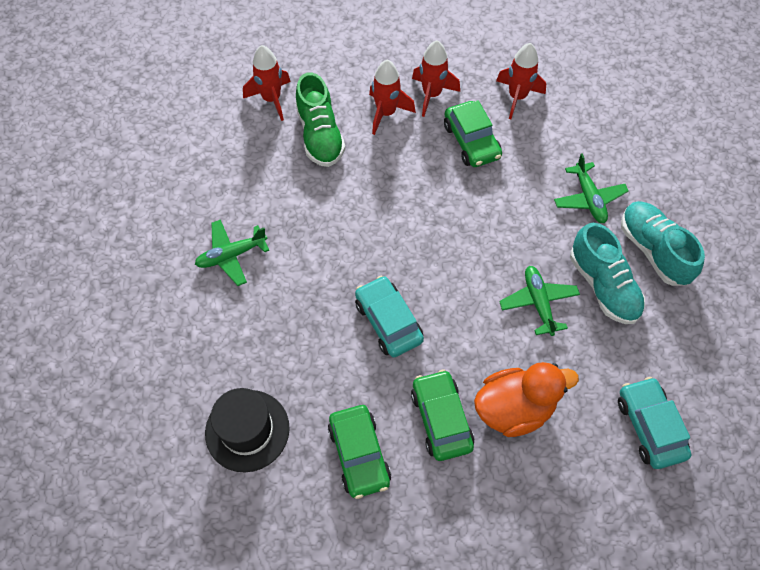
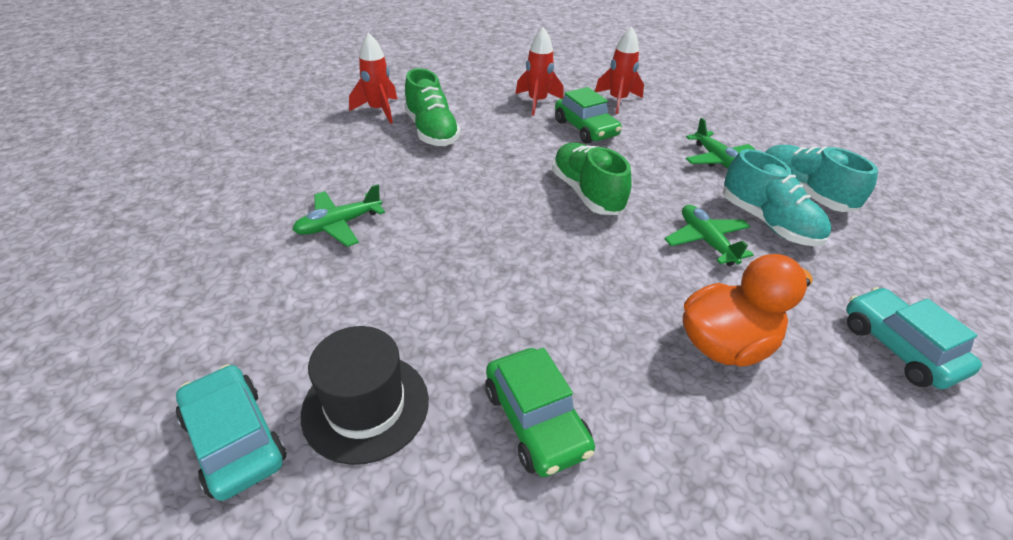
camera: 10 degrees left, 20 degrees down
(386, 113) = (496, 114): red rocket -> none
(388, 321) = (539, 270): turquoise car -> turquoise car (235, 439)
(441, 419) = (637, 365): green car -> none
(449, 234) = (586, 193): none -> green shoe

